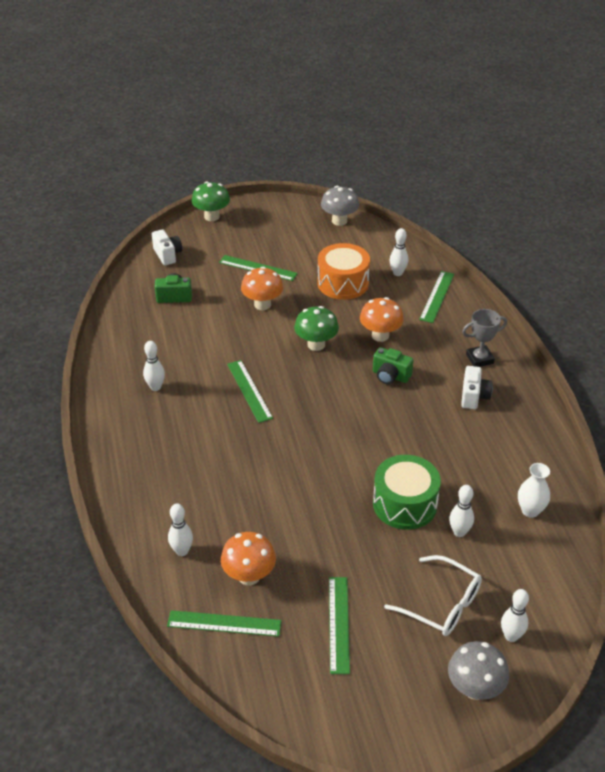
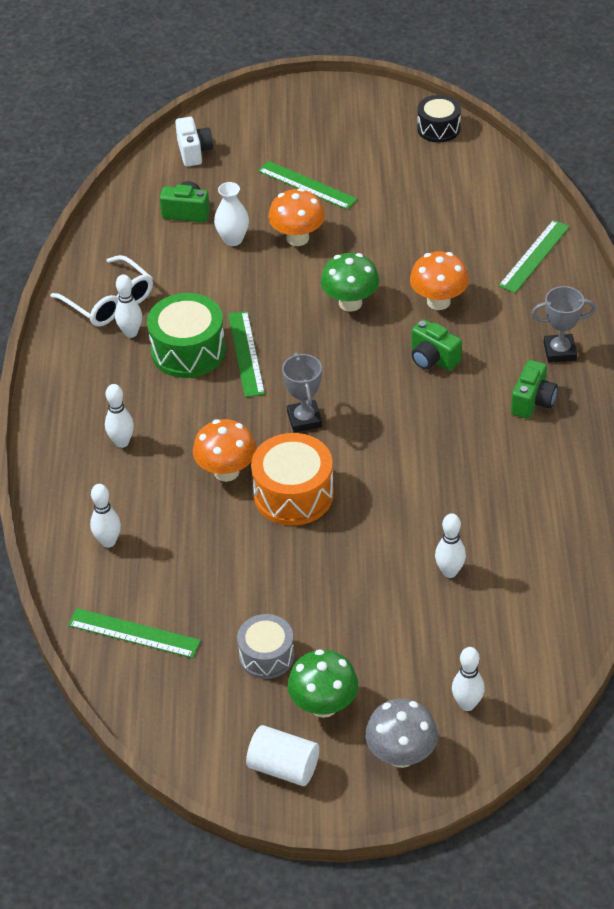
camera: 15 degrees right, 5 degrees up
(212, 216) = (267, 102): green mushroom -> green mushroom (323, 705)
(249, 576) = (178, 583): orange mushroom -> orange mushroom (226, 472)
(309, 433) = (304, 419): none -> grey trophy
(339, 221) = (438, 128): grey mushroom -> black drum
(339, 624) = (266, 656): green ruler -> grey drum
(343, 283) = (413, 221): orange drum -> orange drum (293, 494)
(383, 717) = (283, 767): none -> white cylinder
(397, 273) = (492, 215): white bowling pin -> white bowling pin (122, 442)
(405, 504) = (394, 527): green drum -> green drum (188, 351)
(442, 604) = (397, 654): white glasses -> white glasses (109, 301)
(474, 396) = (532, 401): white camera -> green camera
(530, 510) = (549, 559): white vase -> white vase (233, 239)

